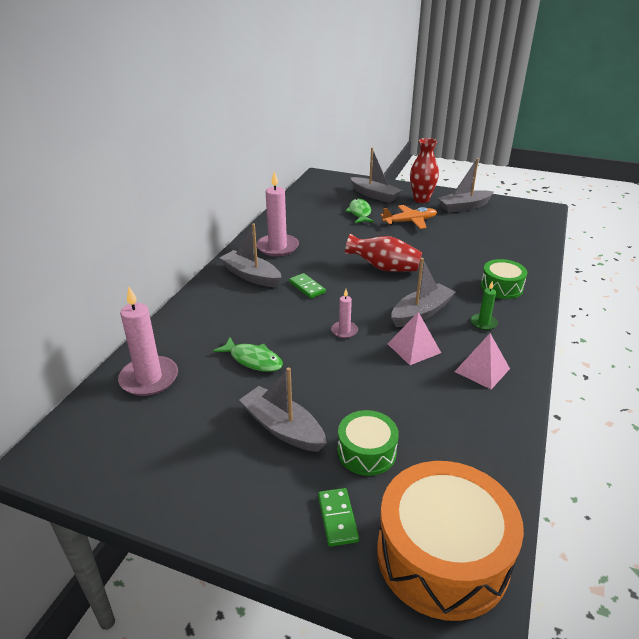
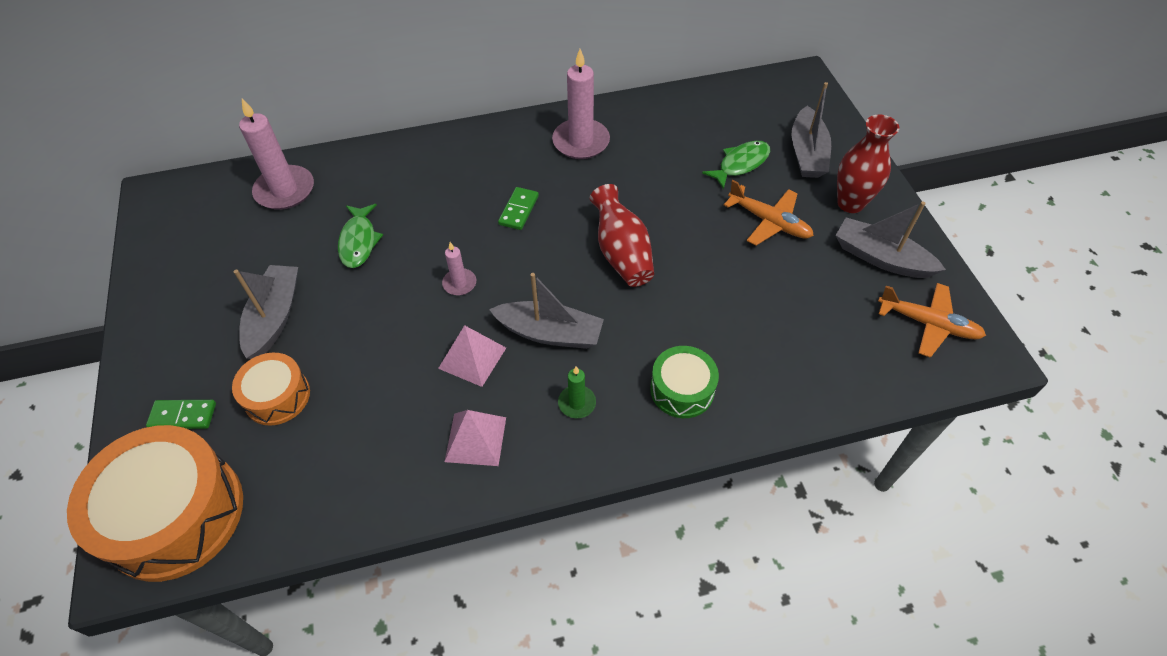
camera: 55 degrees right, 20 degrees up
(251, 276) = (503, 156): grey boat -> none
(337, 518) = (183, 416): green domino -> green domino turned 45 degrees clockwise
(366, 452) = (277, 396): green drum -> orange drum
(514, 213) = (927, 323): none -> orange plane

